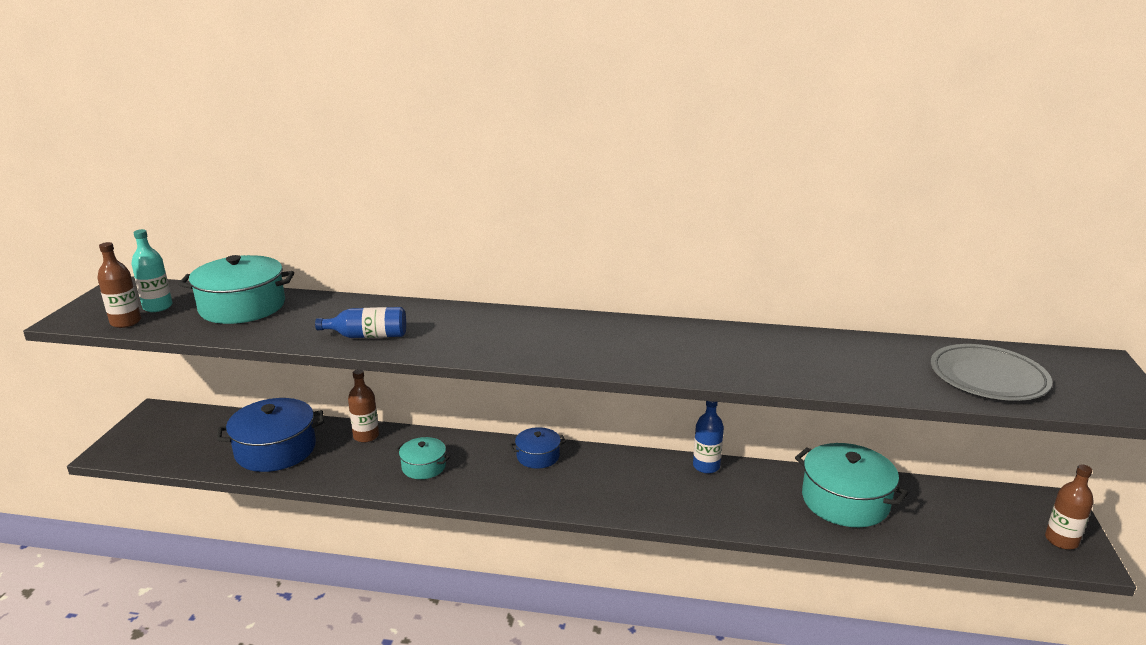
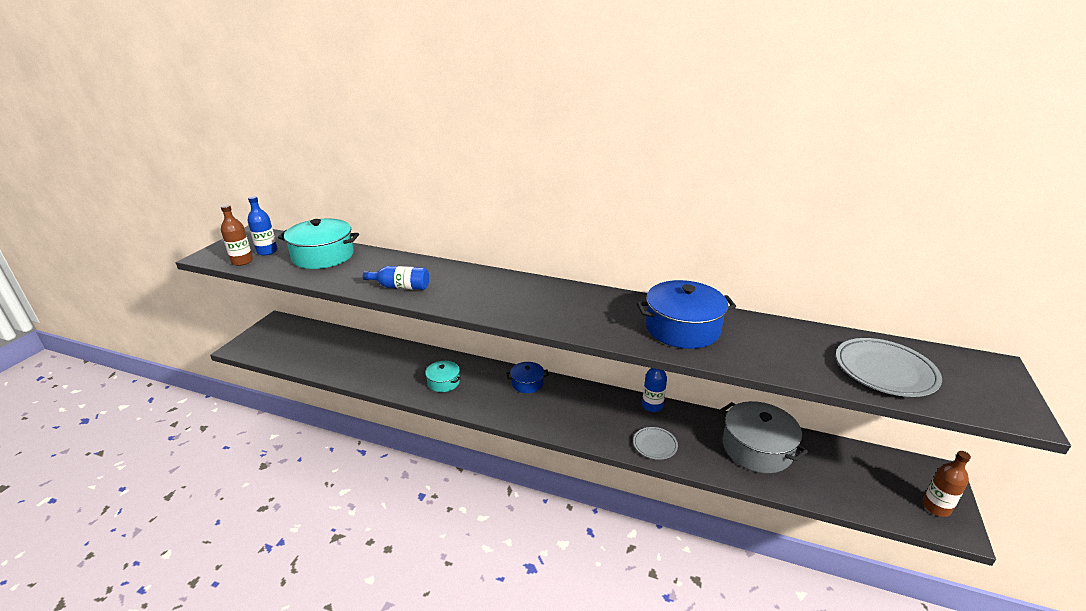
camera: 10 degrees right, 5 degrees up
(157, 307) = (267, 251): turquoise bottle -> blue bottle
(275, 450) = (346, 358): blue pot -> blue pot (682, 328)
(366, 436) = (410, 354): brown bottle -> none
(721, 511) = (655, 445): none -> grey plate
(845, 501) = (757, 448): turquoise pot -> grey pot

